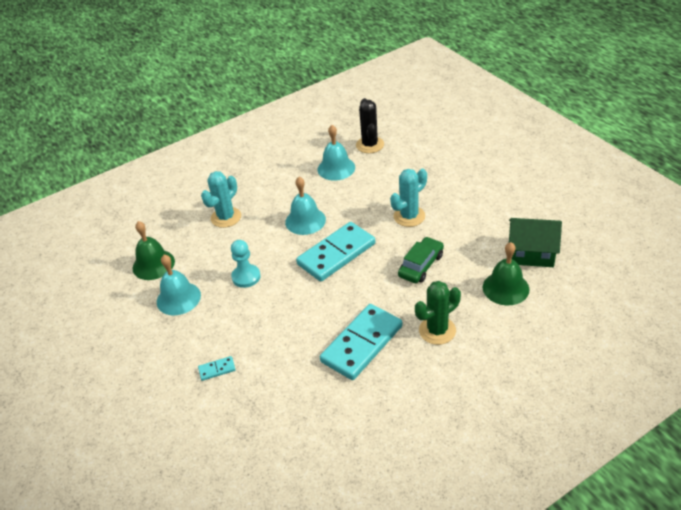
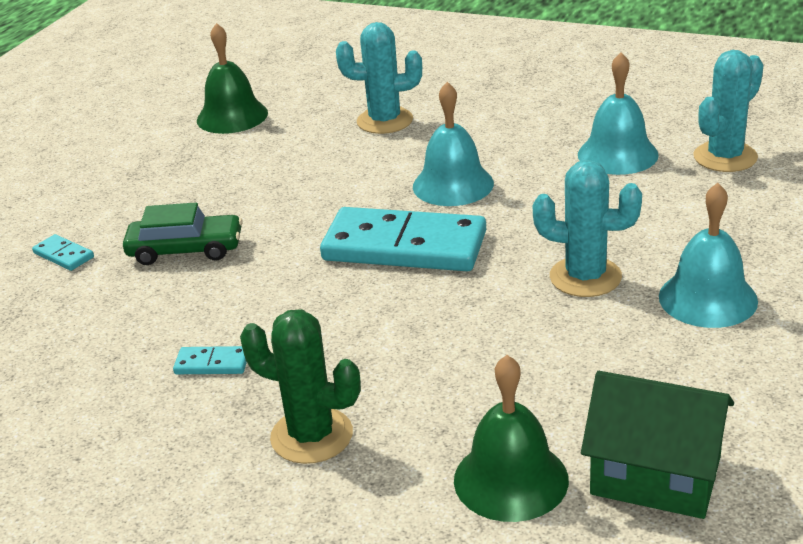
camera: 55 degrees right, 10 degrees down
(178, 298) = (182, 163): turquoise bell -> turquoise bell (708, 298)
(246, 277) = (273, 193): turquoise pawn -> none
(362, 344) = (212, 364): turquoise domino -> turquoise domino, size x0.41
(370, 145) = (725, 157): black cactus -> turquoise cactus
(421, 265) = (467, 345): green car -> green car (185, 250)
(531, 253) = (655, 475): green house -> green house turned 45 degrees counterclockwise

